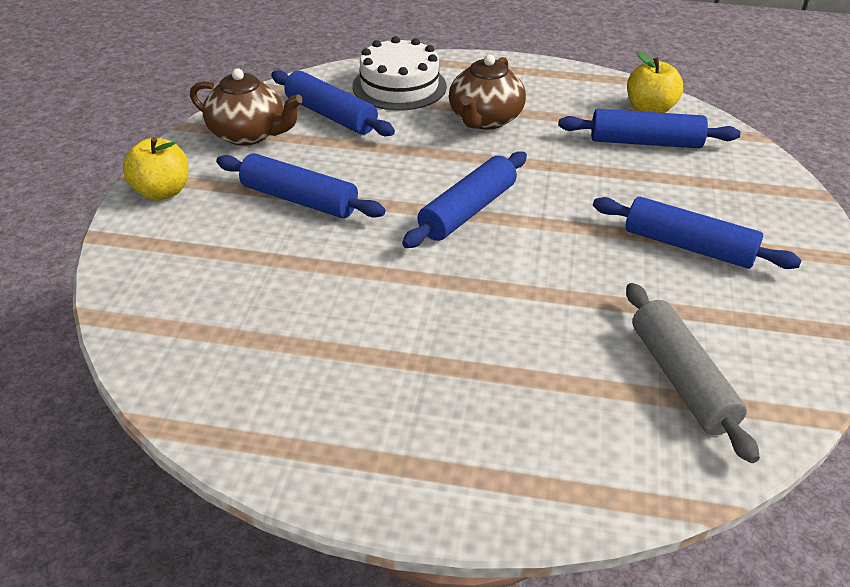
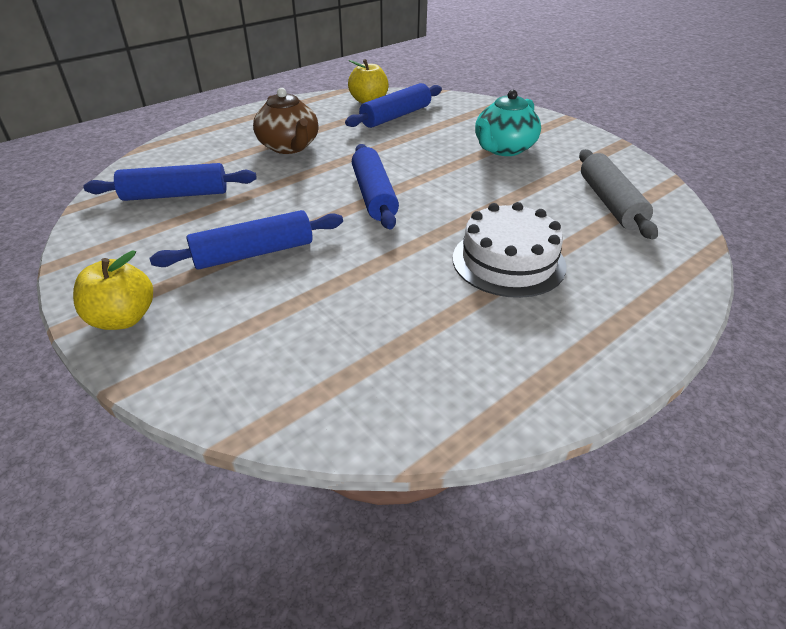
camera: 50 degrees left, 0 degrees up
(248, 134) = (128, 240): brown teapot -> none
(399, 86) = (195, 156): white cake -> white cake (508, 261)
(682, 379) = (610, 203): grey rolling pin -> grey rolling pin turned 60 degrees clockwise
(689, 246) = (503, 149): blue rolling pin -> turquoise teapot

